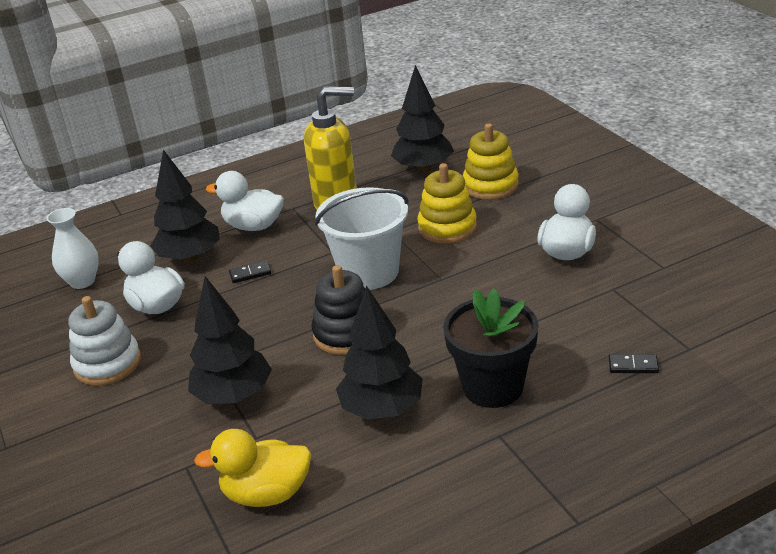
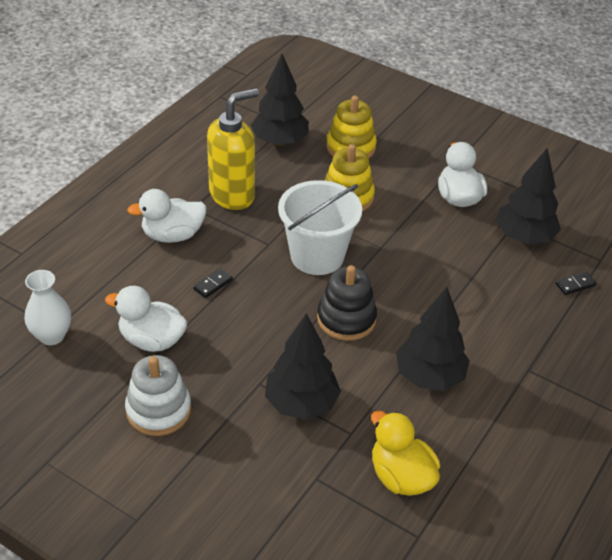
camera: 35 degrees left, 10 degrees up
(190, 258) = (140, 283): black tree -> black tree (524, 237)
(266, 493) = (401, 476): yellow duck -> yellow duck turned 90 degrees clockwise
(493, 387) = (494, 332): black flower pot -> none

